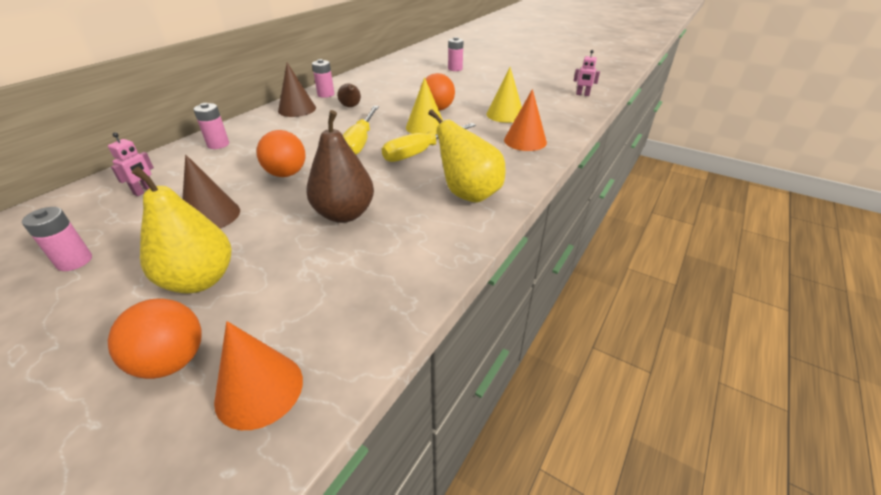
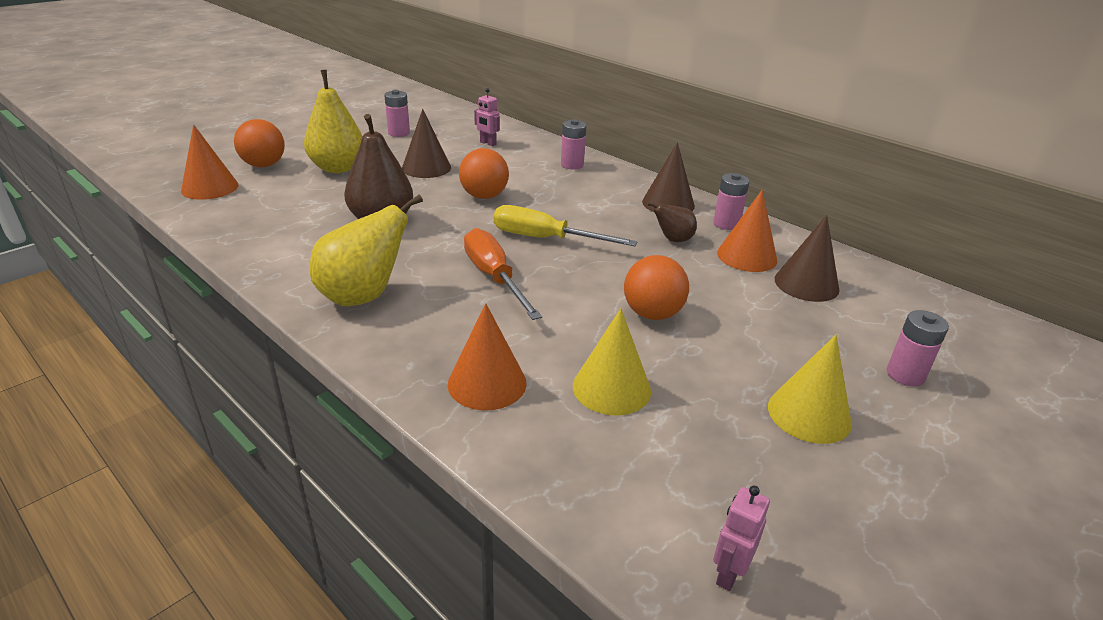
camera: 100 degrees right, 5 degrees down
(366, 90) = (747, 256): none -> orange cone
(390, 80) = (806, 284): none -> brown cone
(420, 152) = (494, 277): yellow screwdriver -> orange screwdriver
(425, 127) = (578, 292): yellow cone -> yellow cone (809, 414)

